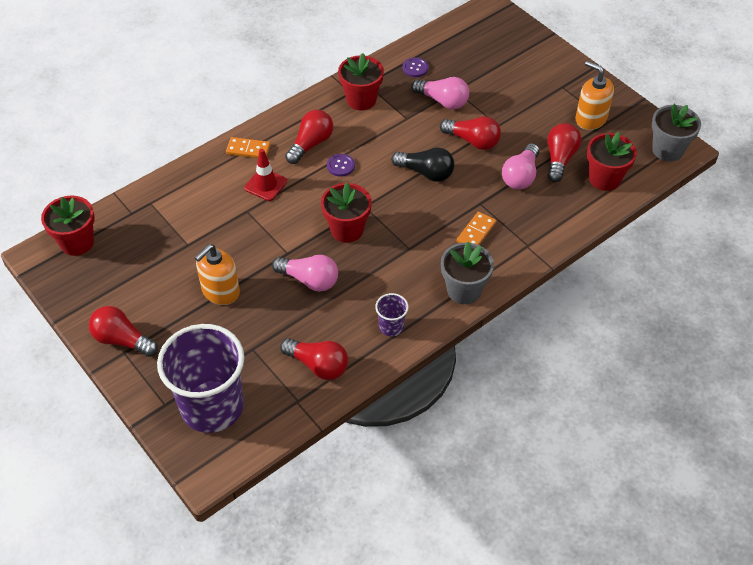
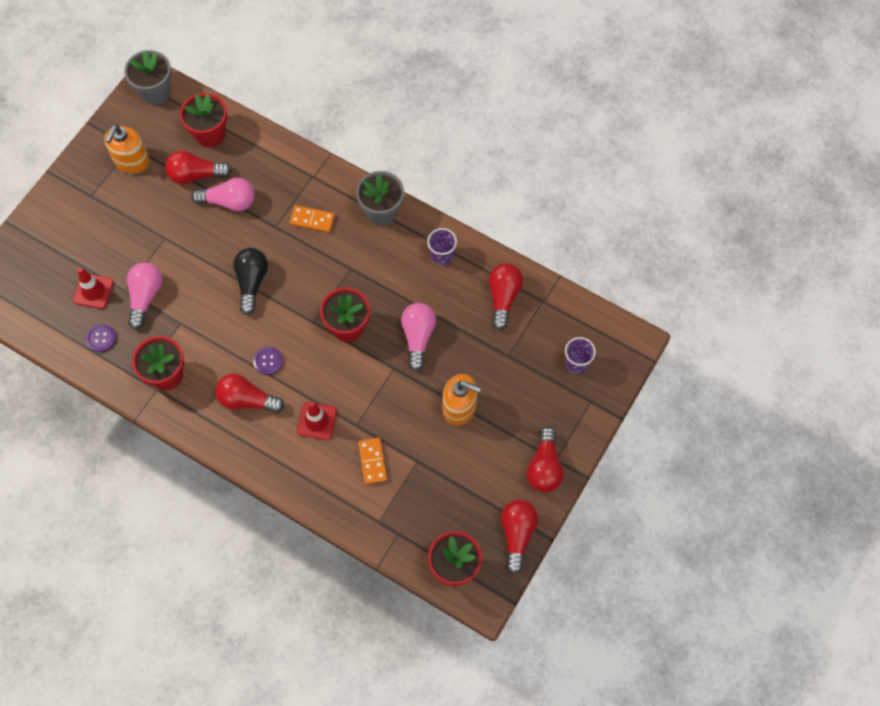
camera: 110 degrees left, 15 degrees up
(212, 406) = (576, 363): purple cup -> purple cup, size x0.42
(248, 149) = (274, 458): orange domino -> orange domino (372, 461)
(462, 71) = (93, 291): none -> red traffic cone
(472, 141) = (195, 254): red light bulb -> red light bulb (517, 534)

